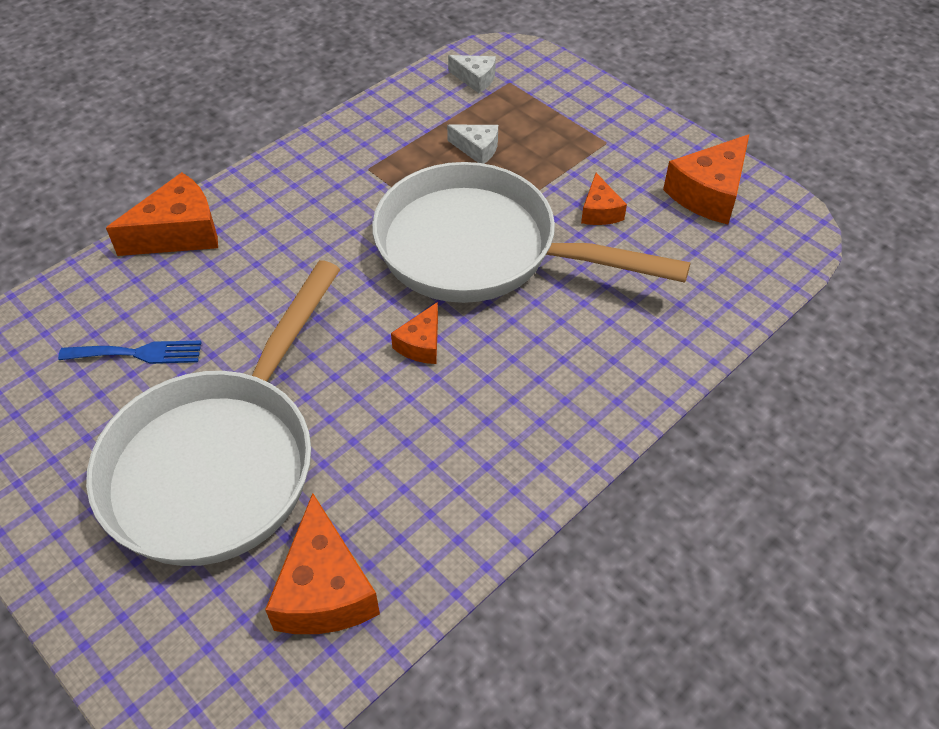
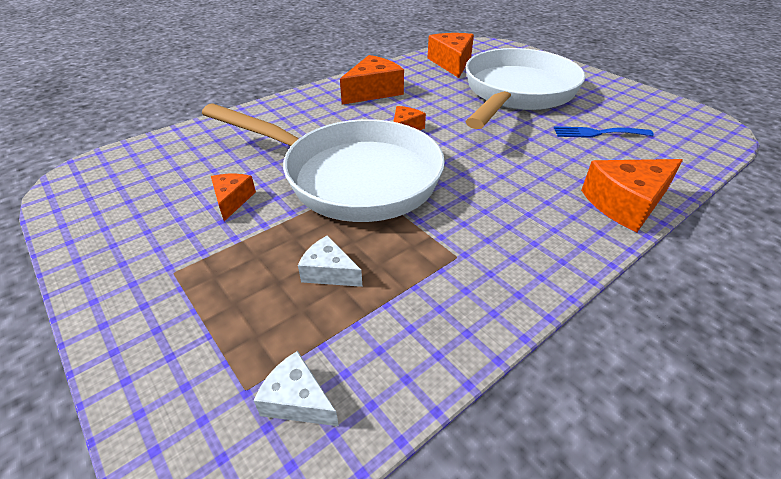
camera: 175 degrees left, 10 degrees down
(709, 193) = (117, 210): orange cheese -> orange cheese (373, 91)

